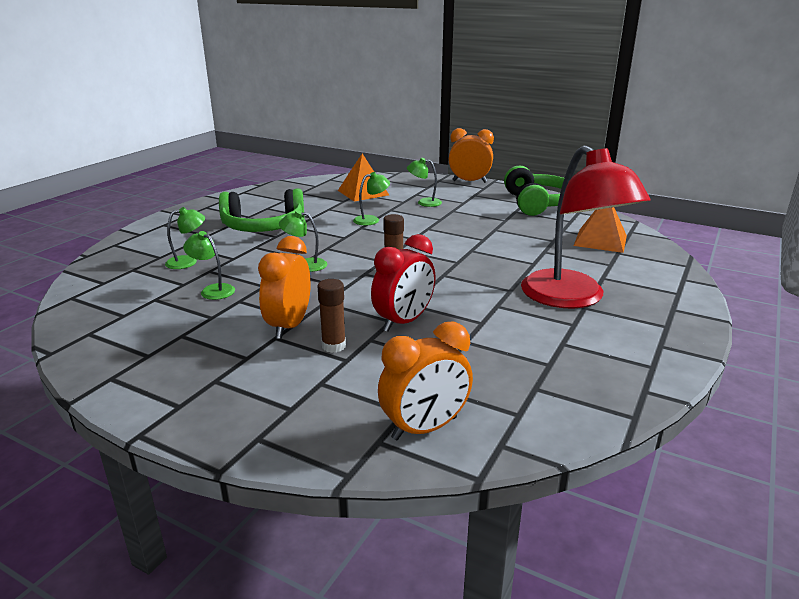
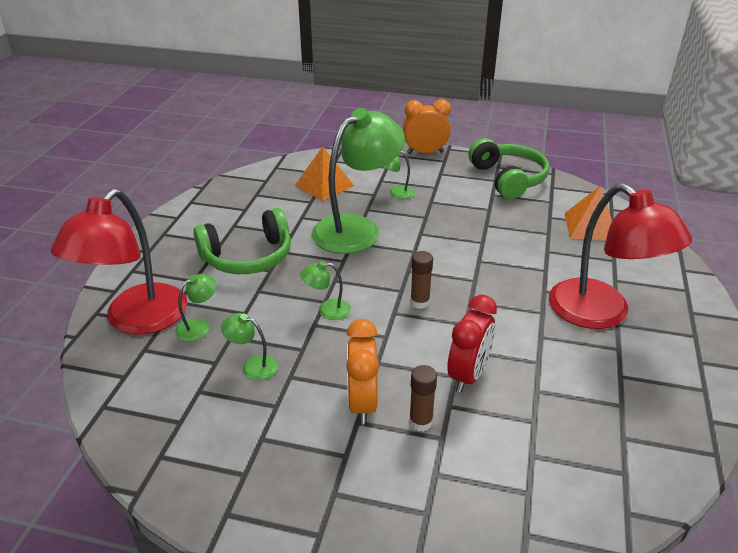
camera: 15 degrees left, 10 degrees up
(142, 252) = (137, 320): none -> red lamp
(371, 220) = (357, 228): green lamp -> green lamp, size x2.42
(424, 428) = (557, 509): orange clock -> none

